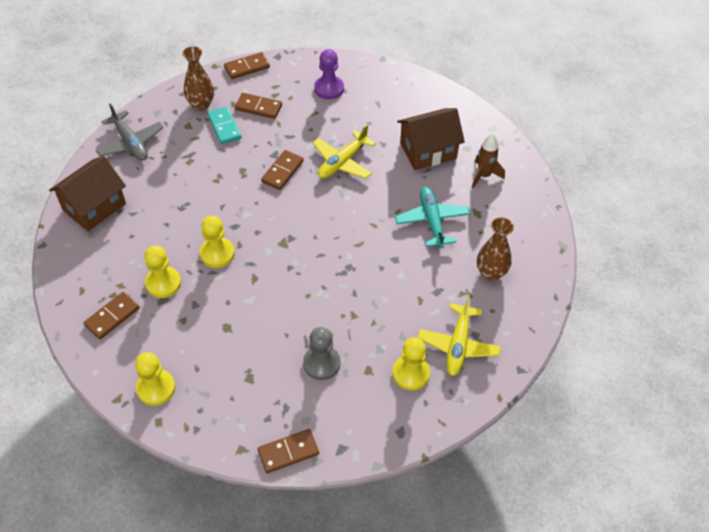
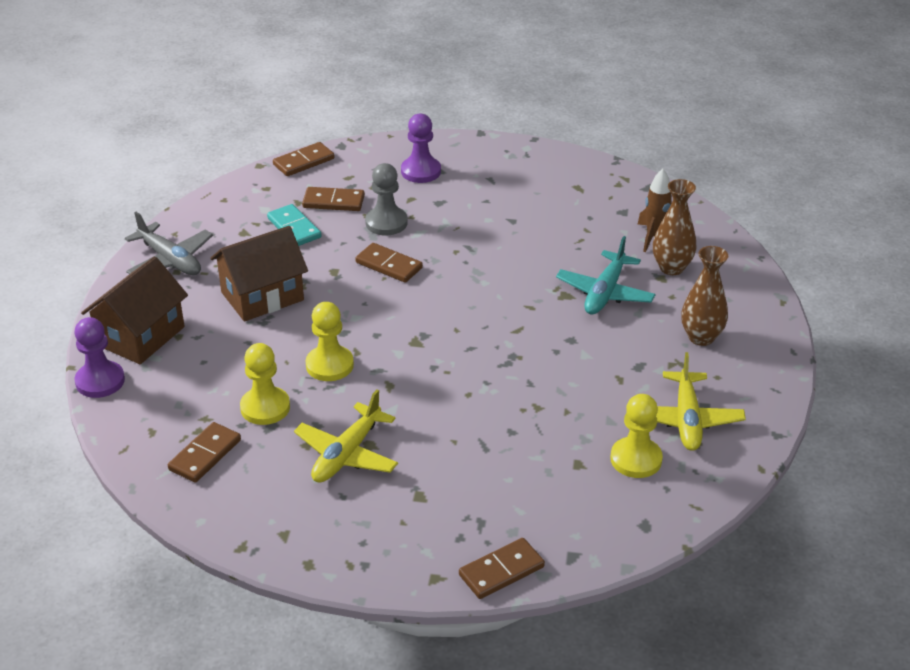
camera: 10 degrees left, 15 degrees down
(57, 241) = (100, 381): none -> purple pawn
(156, 388) = (293, 526): yellow pawn -> none
(201, 104) = (254, 207): brown vase -> brown vase (671, 268)
(282, 171) = (388, 265): brown domino -> brown domino turned 75 degrees counterclockwise
(321, 363) = (513, 465): grey pawn -> grey pawn (386, 223)
(342, 162) = (465, 246): yellow plane -> yellow plane (347, 454)
(428, 151) = (573, 220): brown house -> brown house (262, 296)
(432, 221) = (605, 293): turquoise plane -> turquoise plane turned 135 degrees counterclockwise

